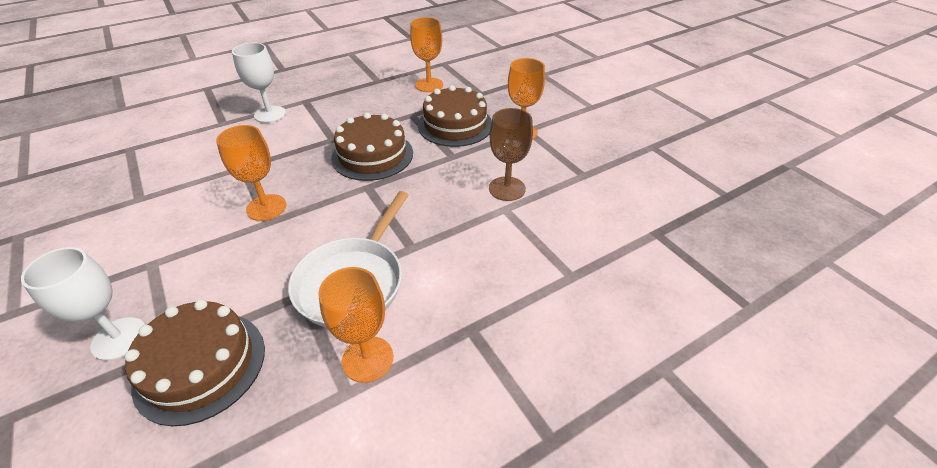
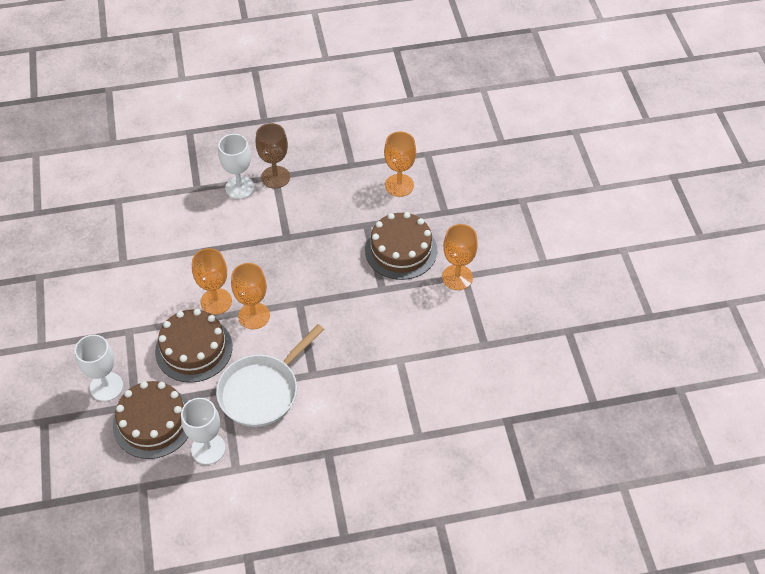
camera: 20 degrees right, 10 degrees up
(295, 377) = (208, 449): none -> white goblet
(367, 359) = (255, 452): orange goblet -> orange goblet (254, 316)
(372, 155) = (314, 267): brown cake -> brown cake (194, 349)
(507, 189) = (411, 340): brown goblet -> brown goblet (275, 177)

